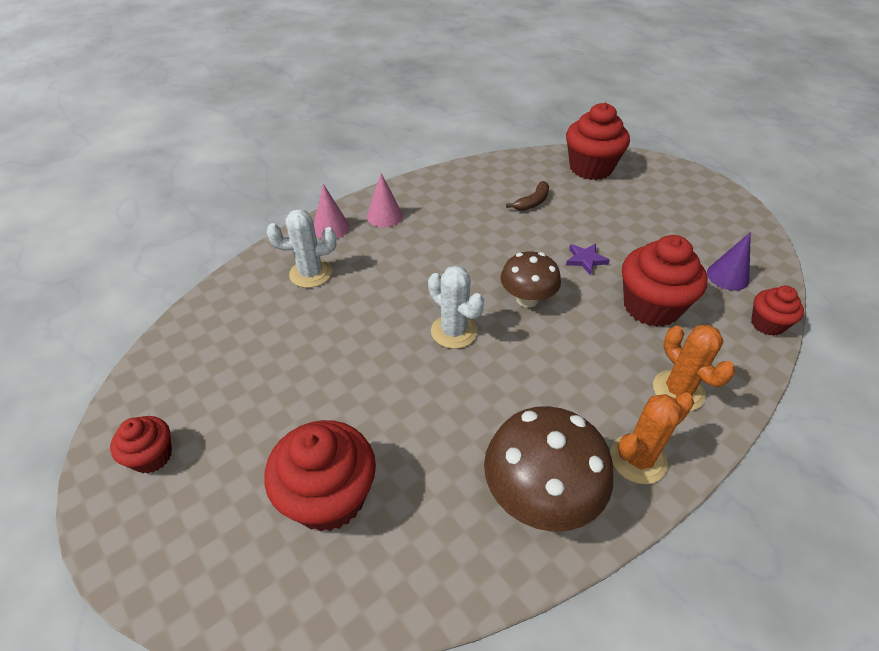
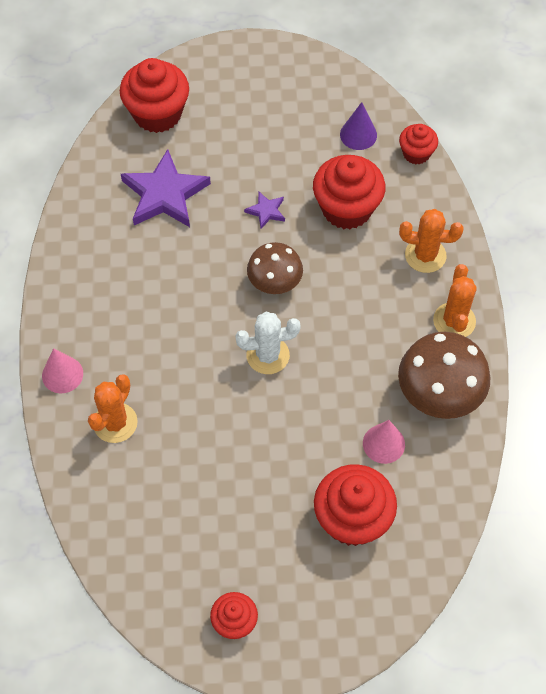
camera: 55 degrees left, 15 degrees up
(310, 273) = (115, 423): white cactus -> orange cactus
(384, 216) = (83, 321): pink cone -> pink cone (383, 443)
(532, 202) = (165, 194): brown banana -> purple star

